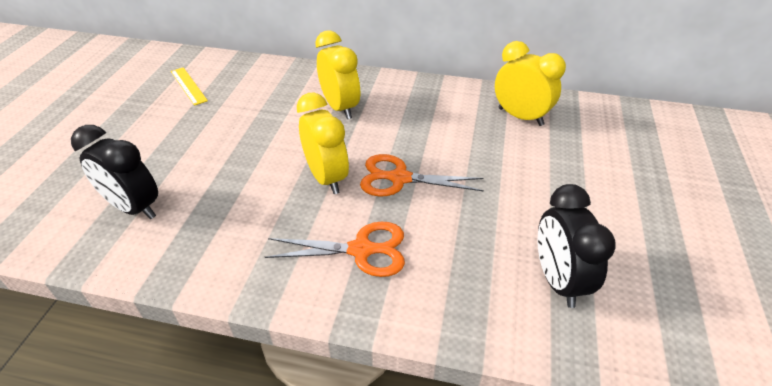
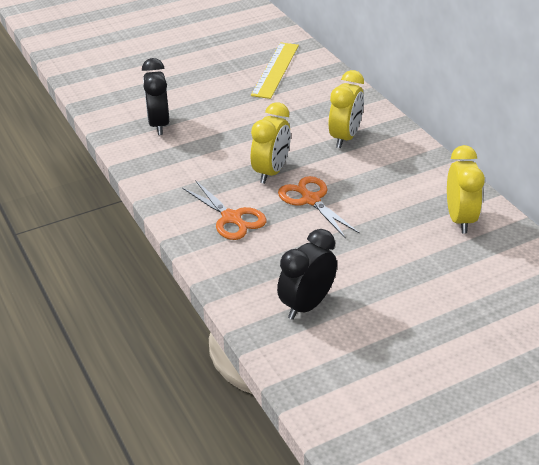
camera: 50 degrees right, 5 degrees down
(188, 86) = (275, 70): yellow ruler -> yellow ruler, size x1.72

